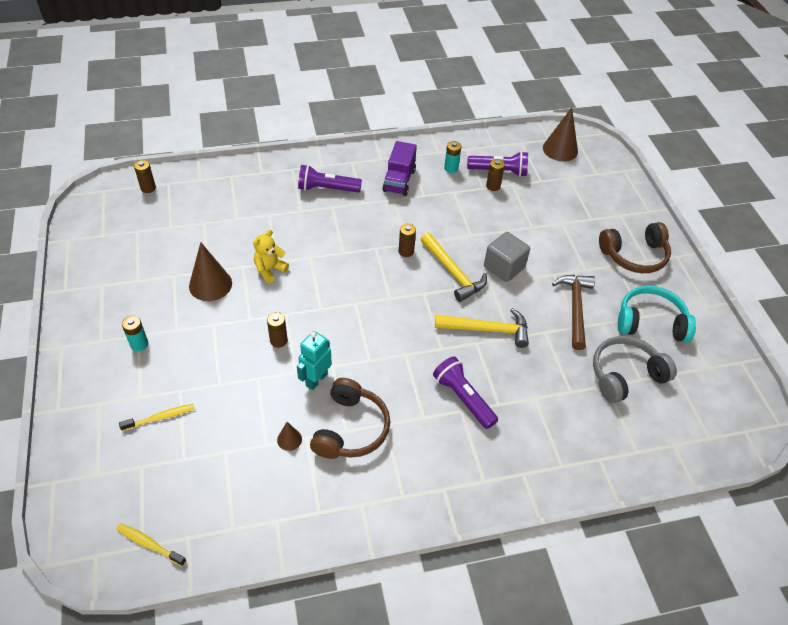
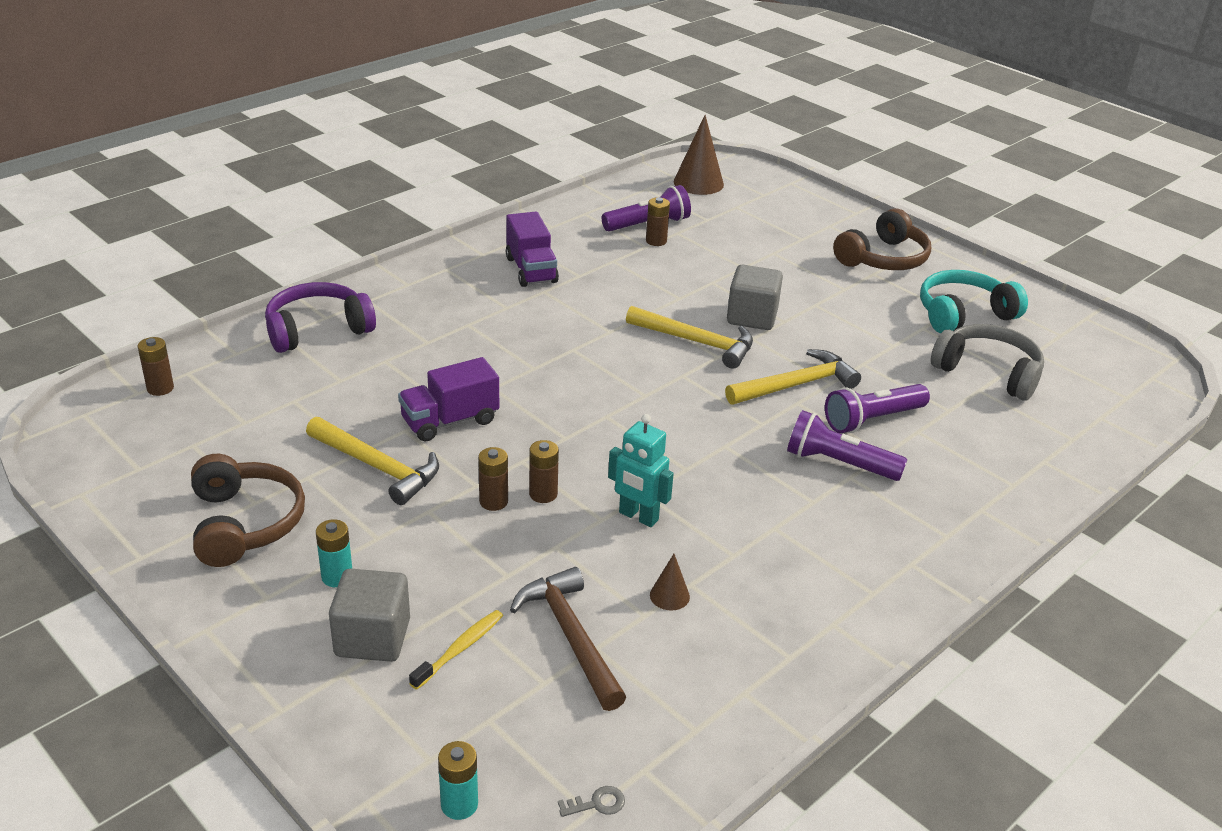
camera: 30 degrees left, 15 degrees down
(127, 389) = (372, 638): none -> grey cube
(149, 544) = (597, 803): yellow toothbrush -> grey key
(210, 284) = (377, 467): brown cone -> yellow hammer
(251, 179) = (317, 329): none -> purple headphones
(270, 270) = (450, 421): yellow teddy bear -> purple truck
(316, 379) = (638, 516): turquoise robot -> turquoise robot turned 60 degrees counterclockwise
(327, 189) = (441, 307): purple flashlight -> purple flashlight (872, 420)
(351, 429) = (737, 550): brown headphones -> brown headphones (245, 523)
(406, 251) = (616, 340): brown battery -> brown battery (493, 501)
(451, 168) = (585, 238): turquoise battery -> turquoise battery (459, 804)
(575, 308) = (872, 329): brown hammer -> brown hammer (571, 636)
(625, 375) = (988, 372): grey headphones -> grey headphones turned 90 degrees clockwise

